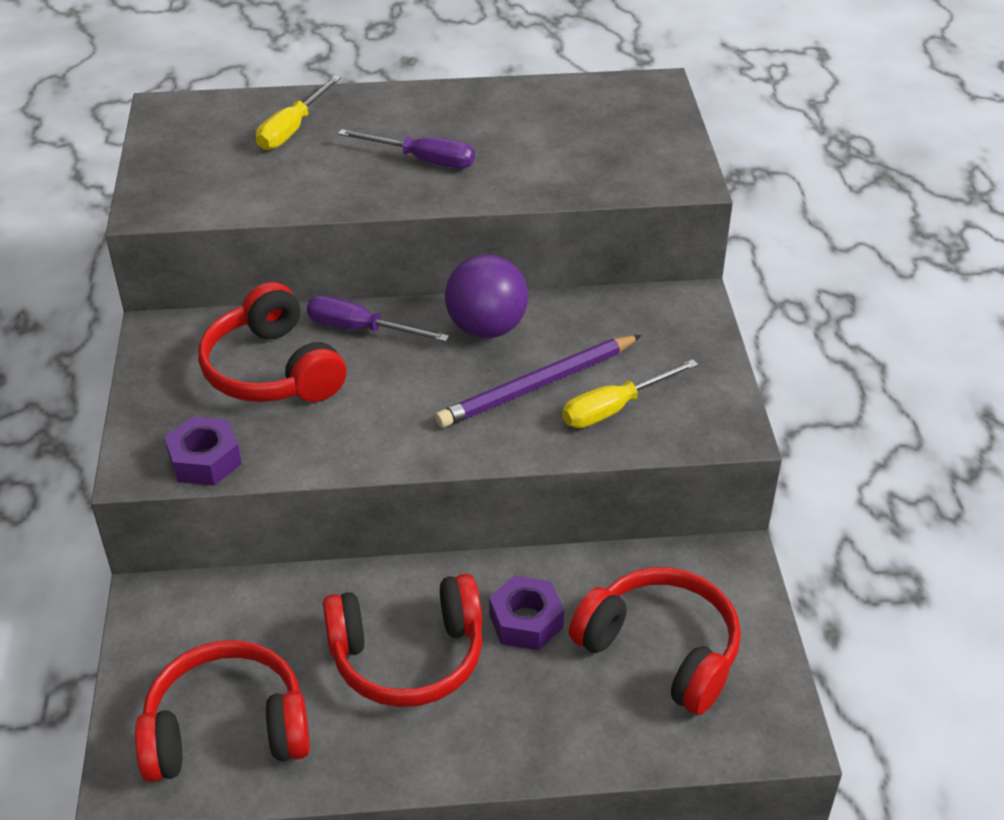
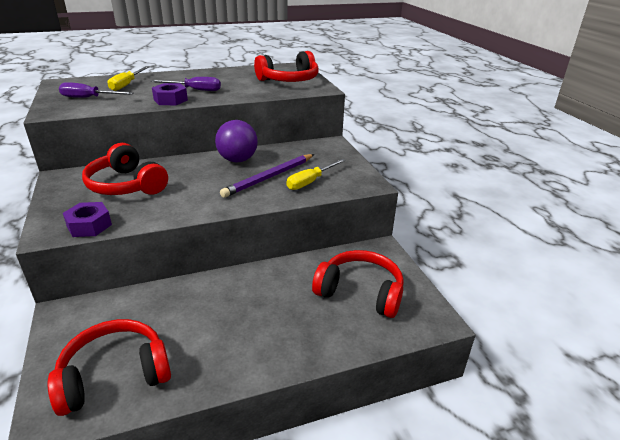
camera: 15 degrees left, 10 degrees down
(361, 329) = (173, 166): purple screwdriver -> purple screwdriver (89, 98)
(408, 656) = (223, 317): red headphones -> red headphones (289, 80)
(526, 621) = (285, 290): purple nut -> purple nut (170, 100)

